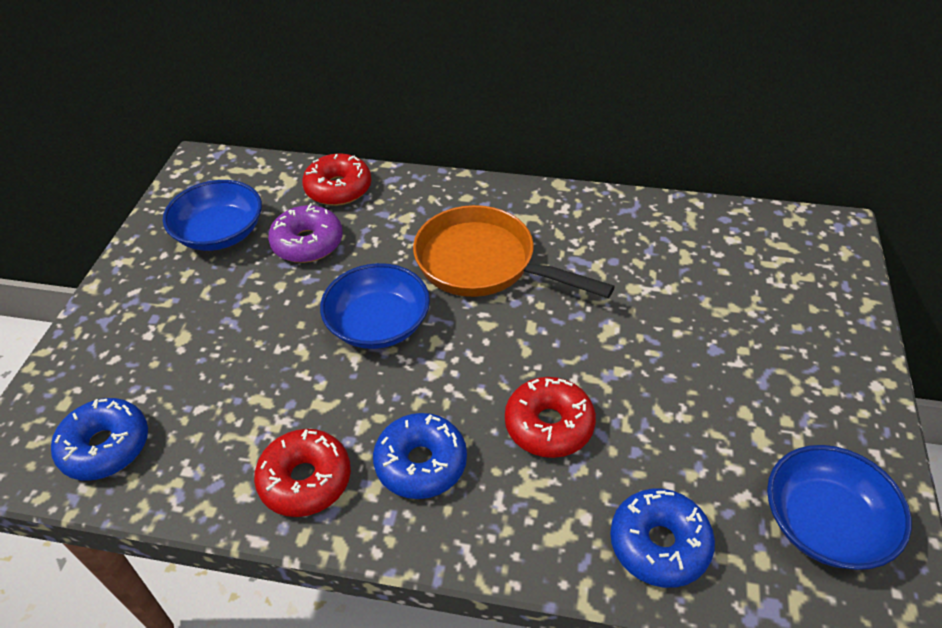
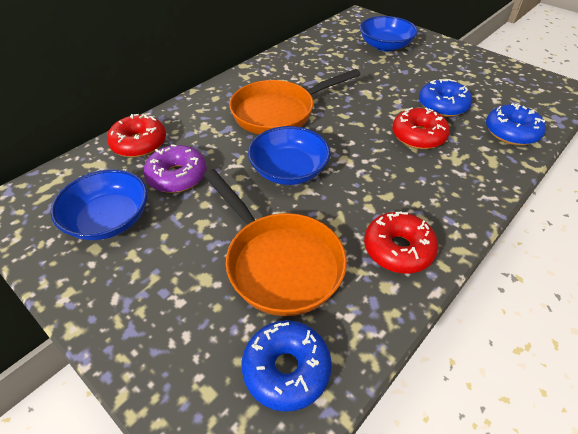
camera: 60 degrees left, 0 degrees up
(231, 382) = (279, 262): none -> orange pan
(421, 463) = (416, 192): blue donut -> blue donut (442, 106)
(825, 523) = (519, 87): blue bowl -> blue bowl (385, 46)

